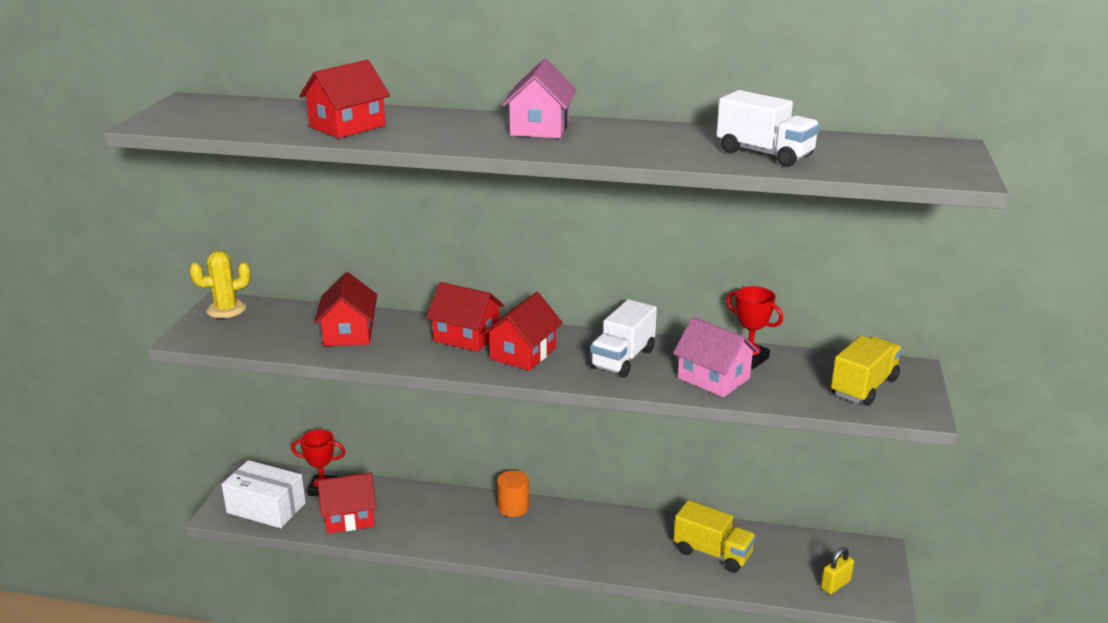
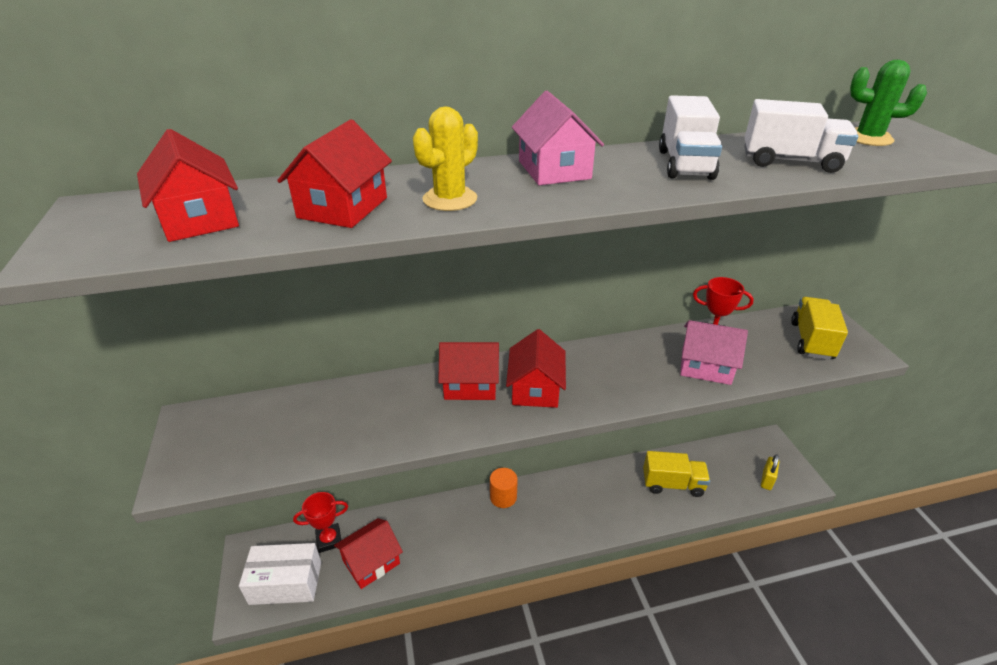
camera: 25 degrees left, 10 degrees up
(226, 309) = (197, 425): yellow cactus -> yellow cactus (450, 199)
(349, 333) = (354, 415): red house -> red house (199, 219)
(623, 359) = (621, 368): white truck -> white truck (685, 164)
(890, 149) = (868, 138): none -> green cactus

